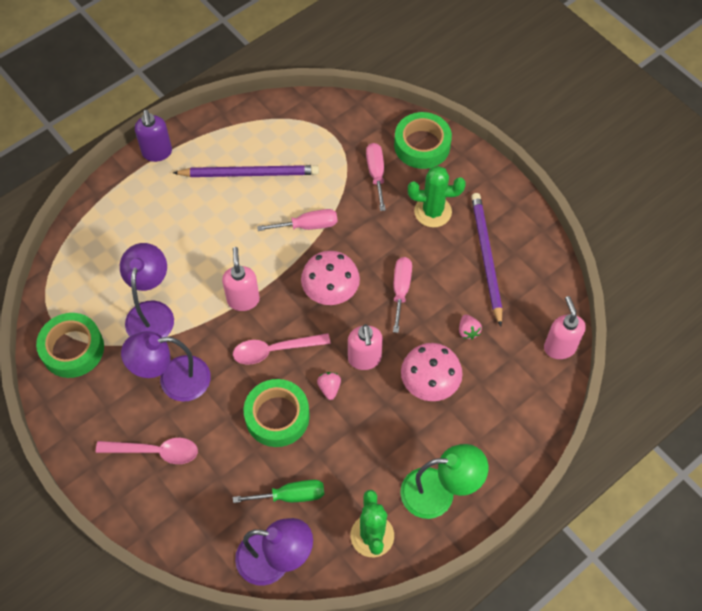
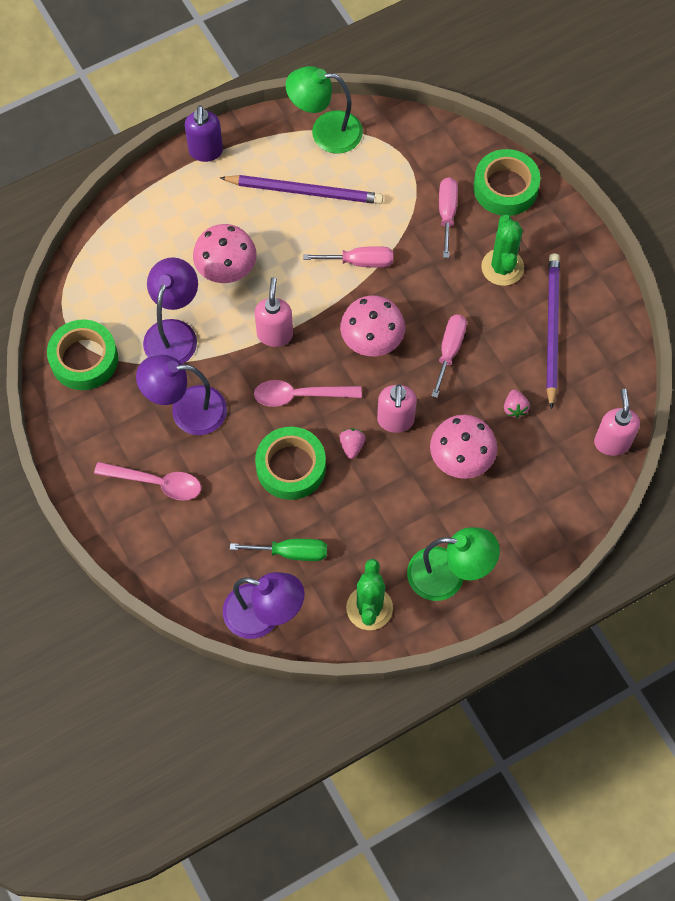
camera: 10 degrees right, 5 degrees up
(191, 250) = (226, 269): none -> pink mushroom
(259, 122) = (325, 132): none -> green lamp
(432, 212) = (502, 267): green cactus -> green cactus turned 75 degrees clockwise

